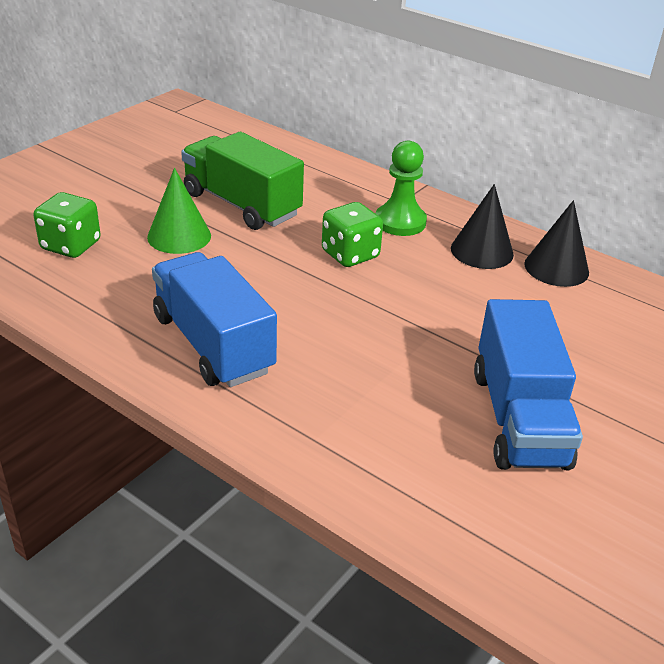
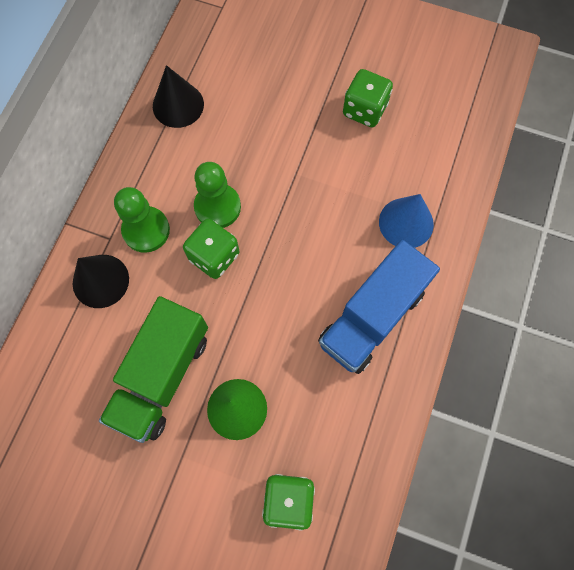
camera: 105 degrees left, 35 degrees up
(322, 408) = (406, 223): none -> blue cone
(409, 268) = (217, 207): none -> green pawn
(482, 251) = (172, 159): black cone -> black cone (100, 281)
(519, 418) = (364, 110): blue truck -> green dice

